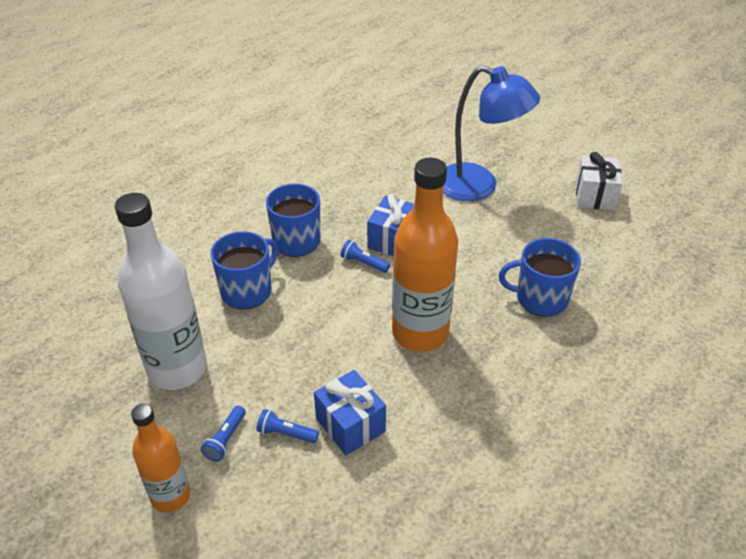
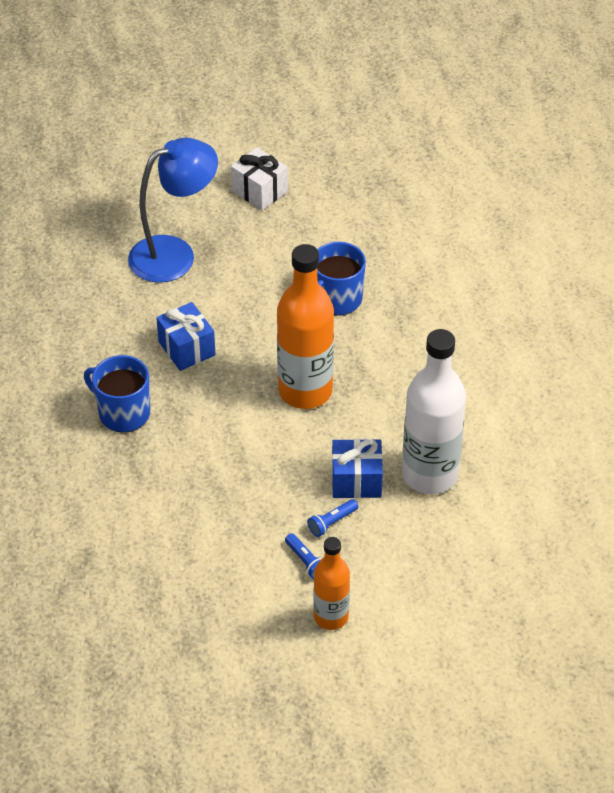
camera: 55 degrees left, 5 degrees up
(177, 369) = (206, 562): white bottle -> white bottle (429, 475)
(247, 291) = (156, 476): blue mug -> none
(363, 263) = (195, 383): blue flashlight -> none

